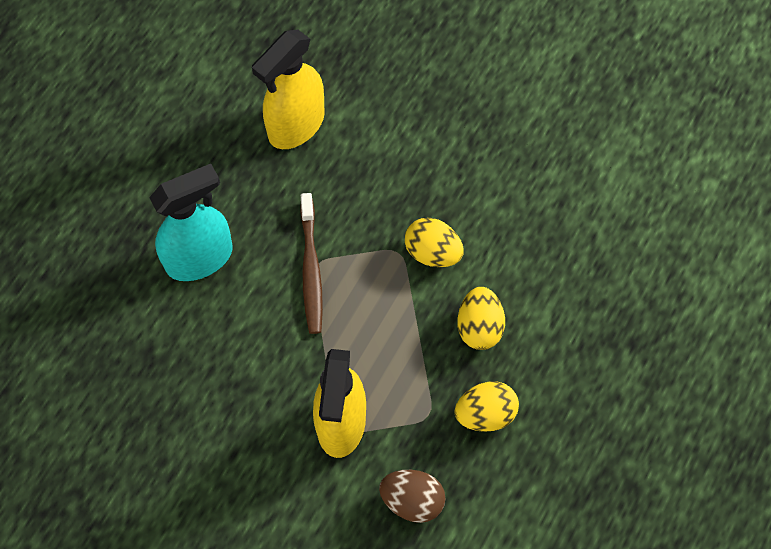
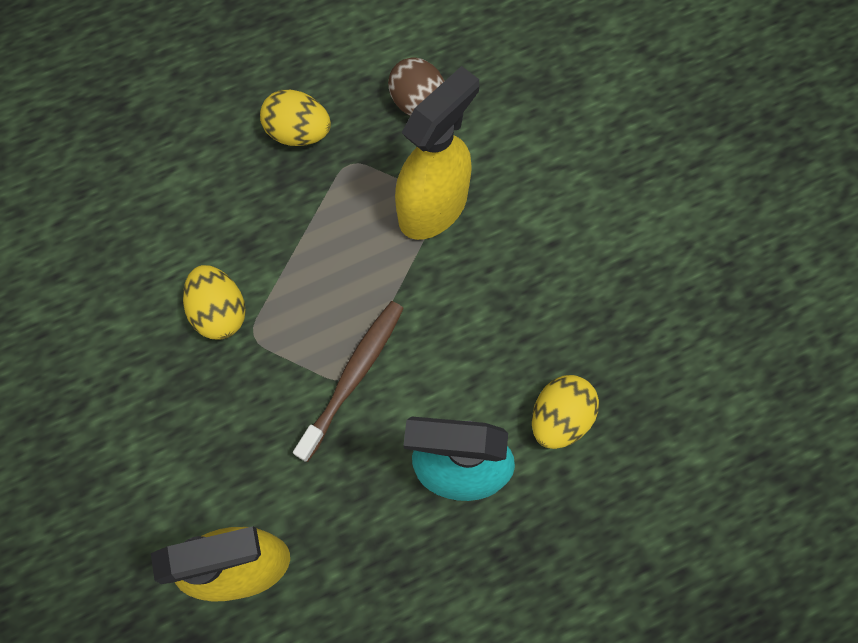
camera: 145 degrees left, 5 degrees up
(479, 327) = (238, 210): yellow egg -> yellow egg (559, 417)

